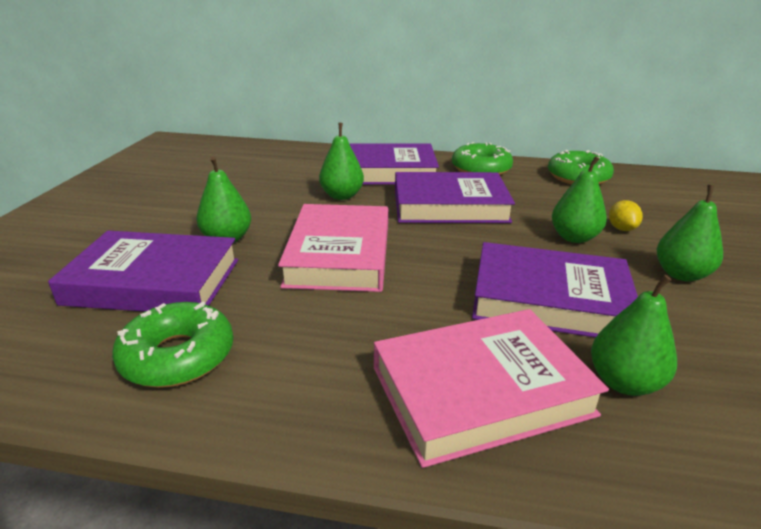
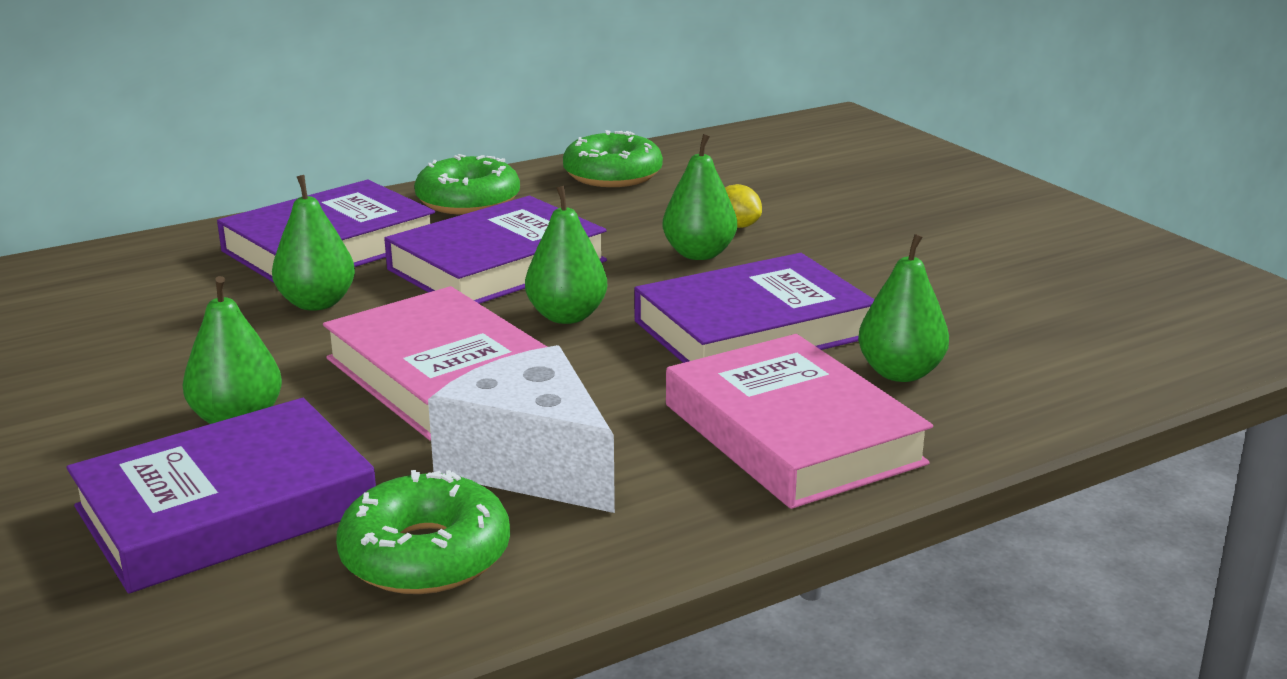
camera: 40 degrees left, 5 degrees down
(304, 327) = (530, 463): none -> white cheese
(480, 390) = (791, 434): pink book -> pink book turned 60 degrees counterclockwise
(681, 274) = (847, 256): green pear -> green pear (567, 316)

